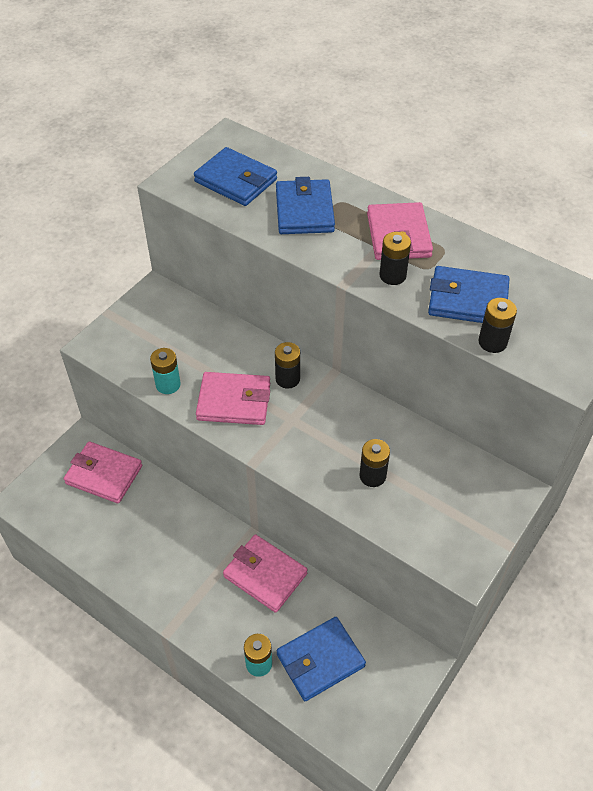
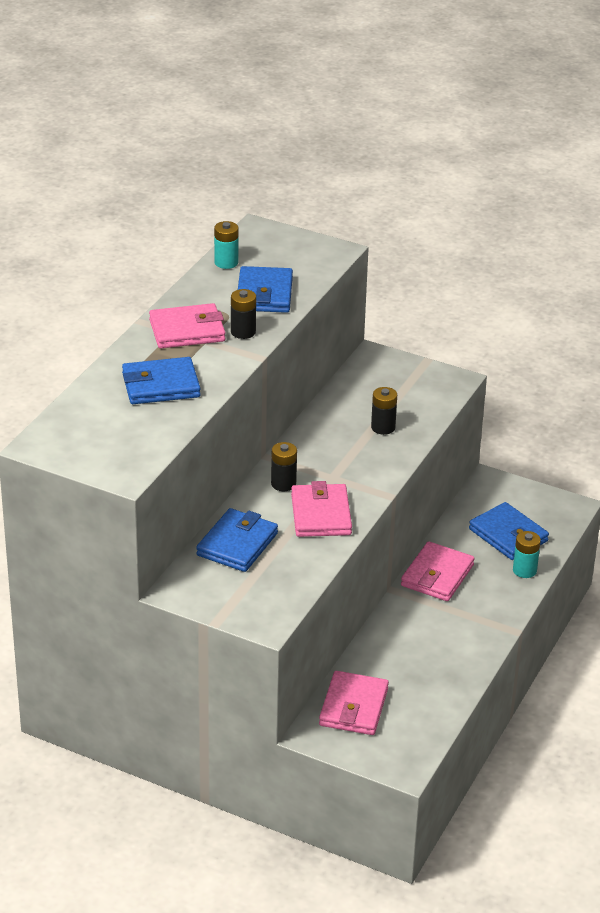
camera: 100 degrees left, 15 degrees down
(168, 384) = (310, 561): turquoise battery -> turquoise battery (226, 262)
(236, 181) = (118, 432): blue wallet -> blue wallet (237, 544)
(492, 342) = (311, 283): black battery -> none

